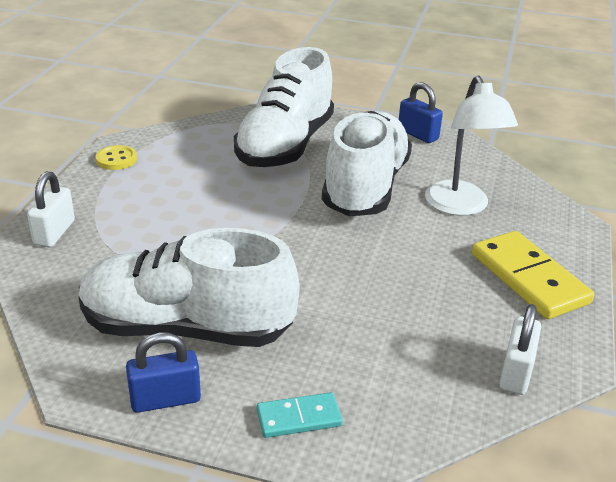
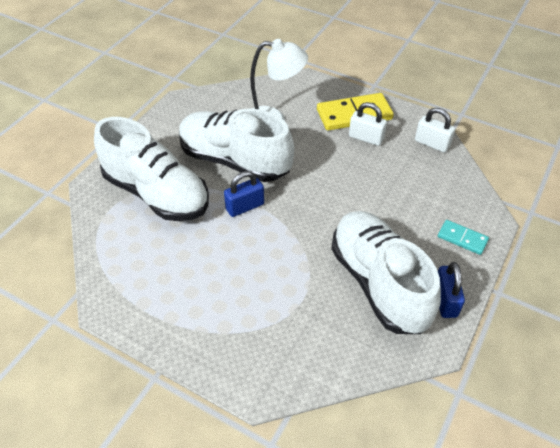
camera: 75 degrees left, 15 degrees up
(54, 233) = (242, 363): white padlock -> white padlock (366, 138)
(116, 159) = (133, 312): yellow button -> none
(186, 328) = (379, 283): white shoe -> white shoe turned 135 degrees clockwise
(299, 418) = (462, 238): turquoise domino -> turquoise domino turned 60 degrees counterclockwise
(418, 134) = (171, 117): blue padlock -> blue padlock (245, 207)

